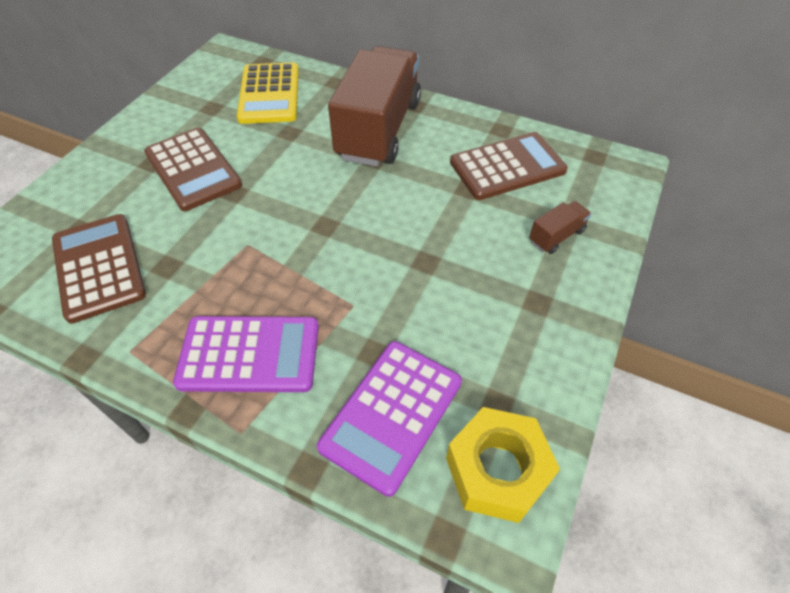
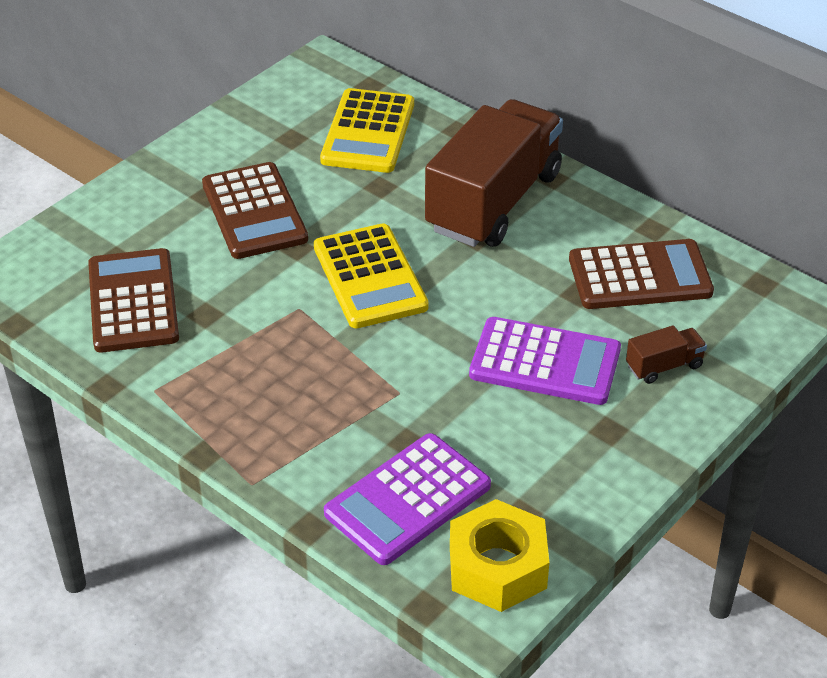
camera: 15 degrees right, 10 degrees down
(249, 355) = (276, 418): purple calculator -> purple calculator (545, 363)
(300, 206) = (369, 277): none -> yellow calculator

